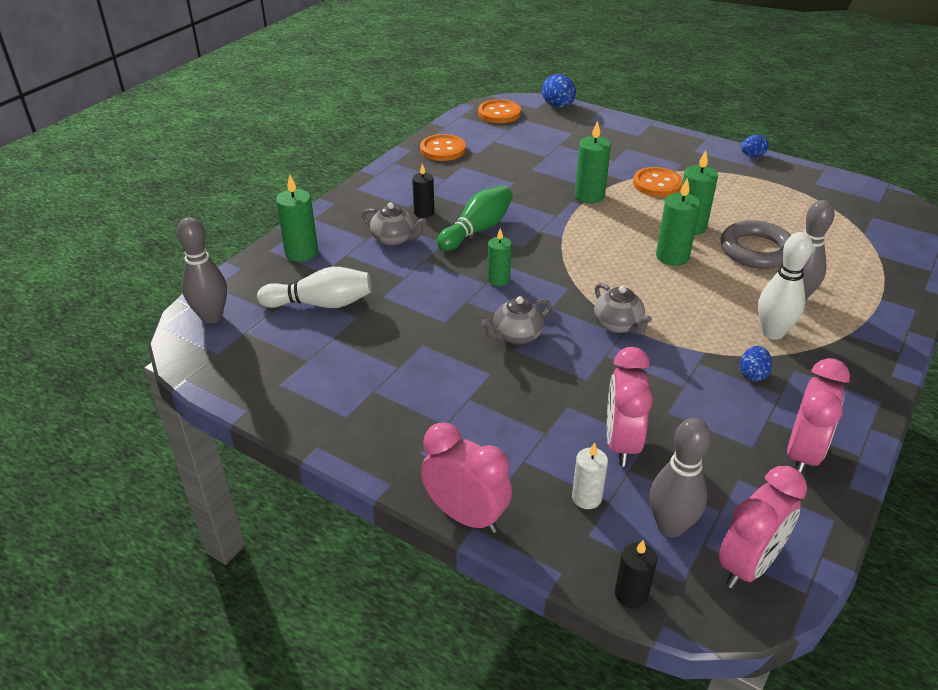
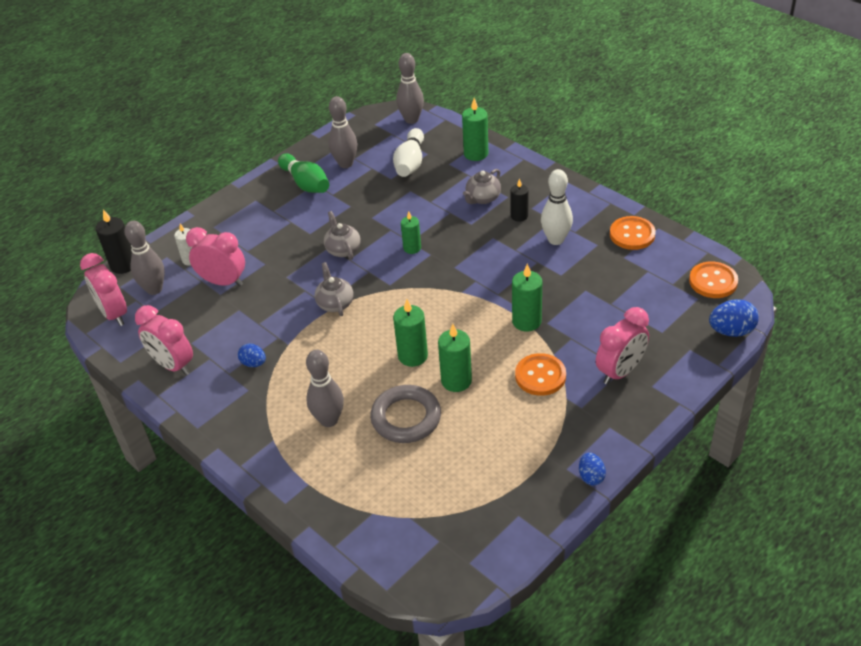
camera: 105 degrees right, 5 degrees up
(322, 366) = (345, 164): none -> grey bowling pin
(466, 515) = (203, 213): pink clock -> pink clock (620, 371)
(477, 230) = (485, 243): green bowling pin -> green bowling pin (306, 183)
(618, 325) = (335, 303): grey teapot -> grey teapot turned 90 degrees clockwise
(631, 594) = (123, 265): black candle -> black candle, size x1.51
(772, 333) = (292, 390): white bowling pin -> white bowling pin (556, 240)

